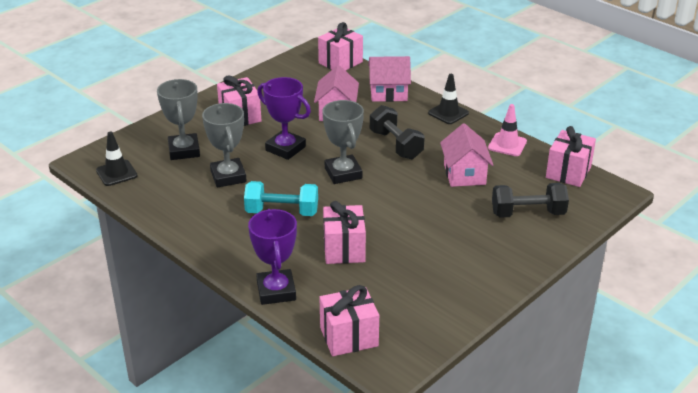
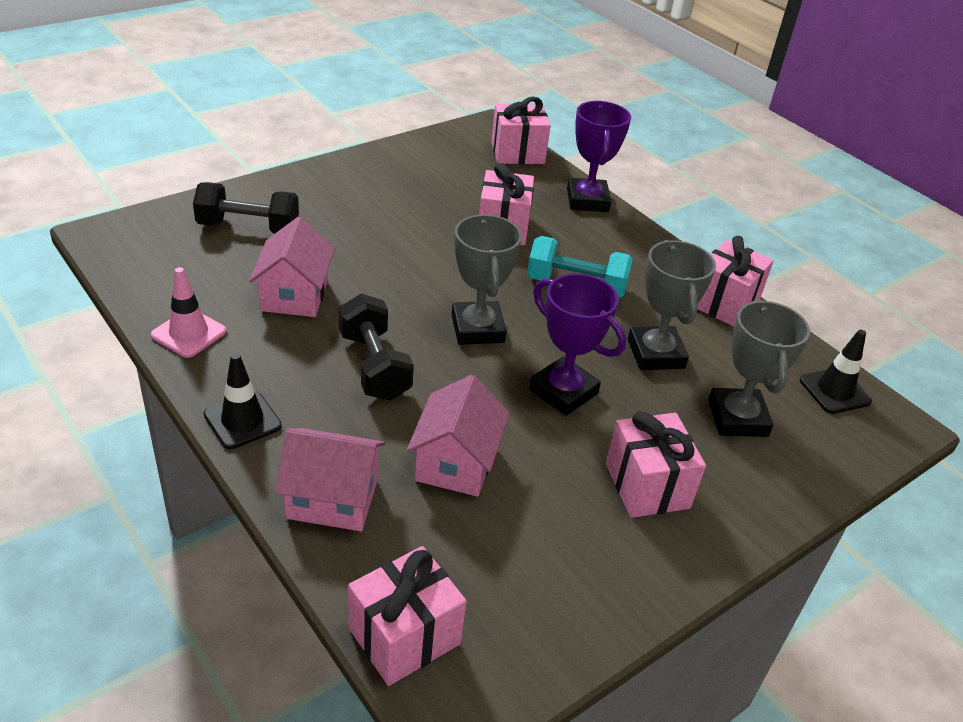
camera: 175 degrees left, 5 degrees up
(568, 172) = (138, 271): pink gift -> pink gift (724, 303)

